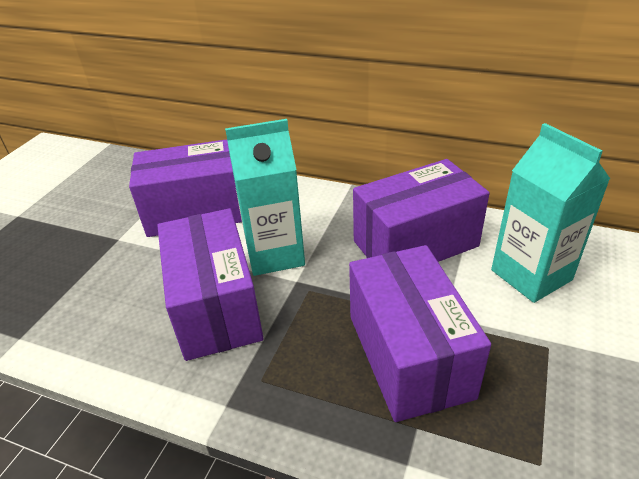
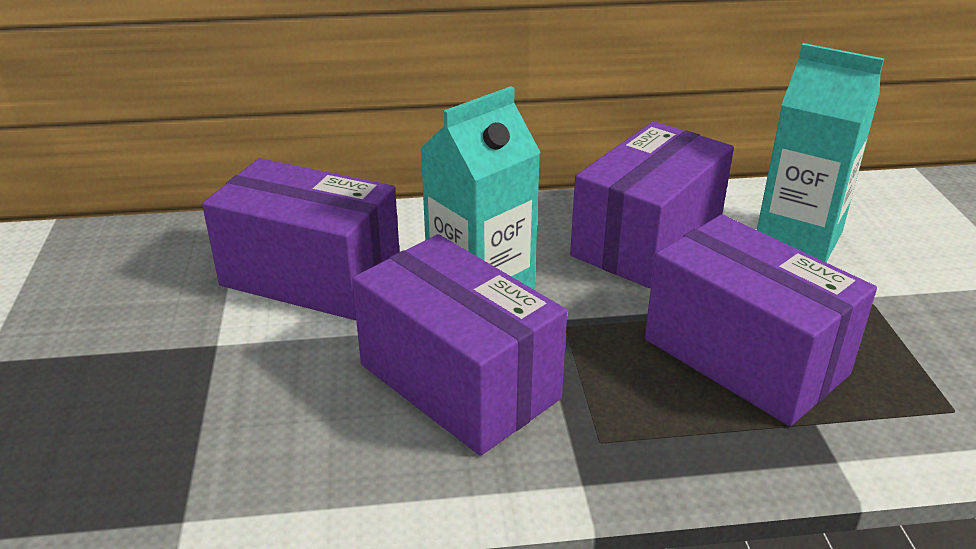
camera: 30 degrees left, 5 degrees down
(196, 211) = (311, 276): purple box -> purple box turned 60 degrees clockwise

